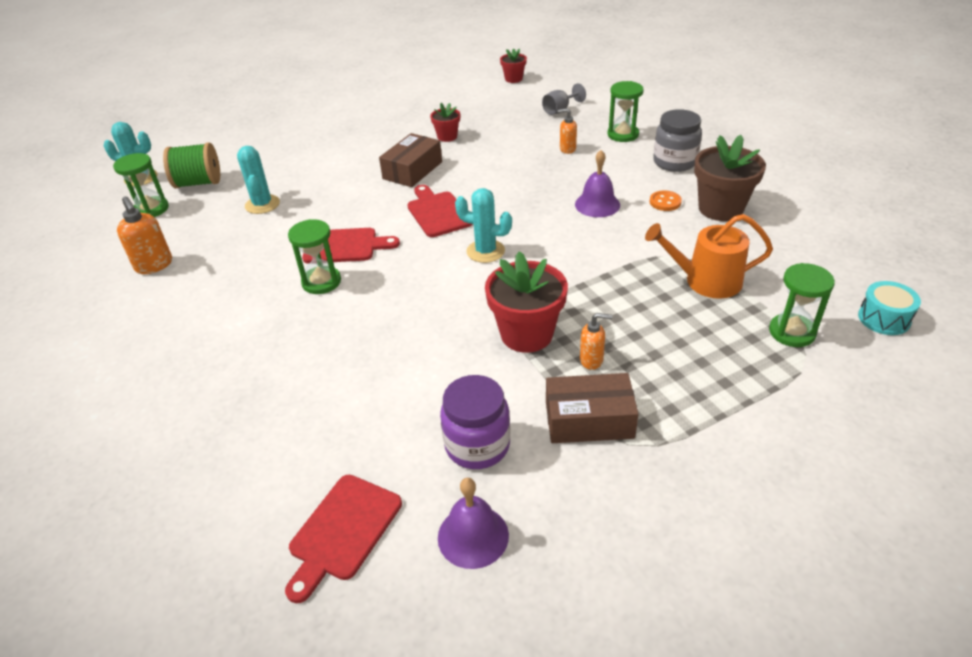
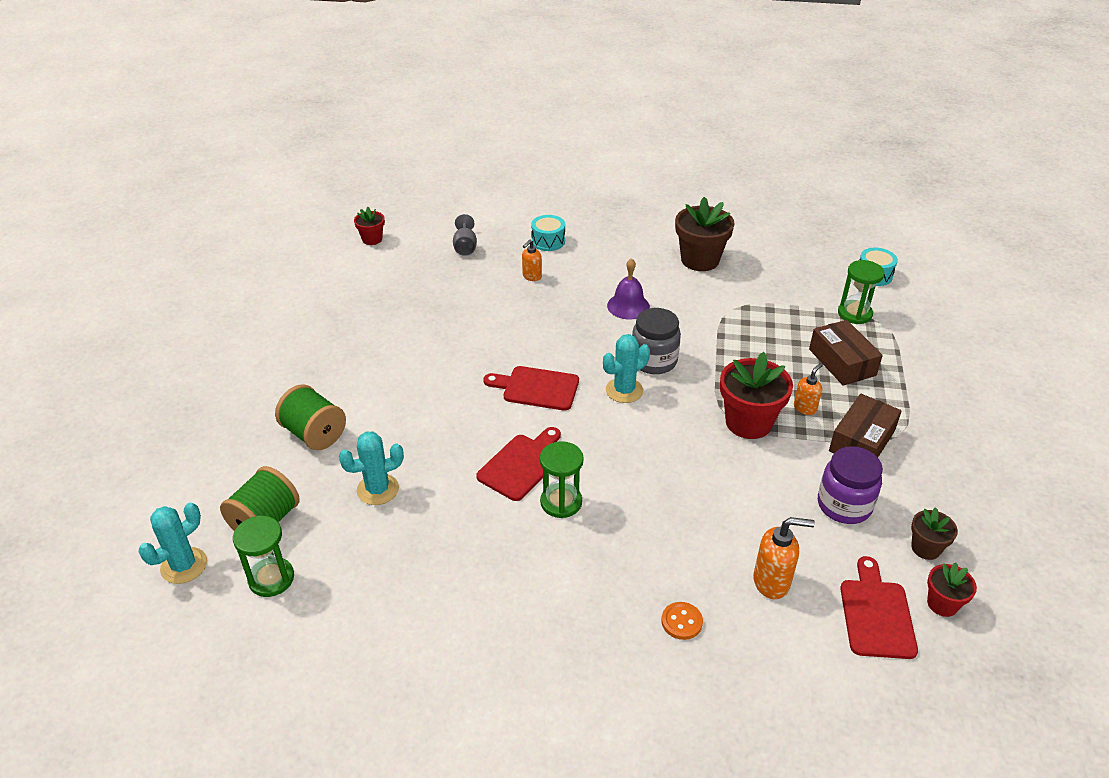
camera: 55 degrees left, 0 degrees up
(154, 265) = (394, 612): orange soap dispenser -> orange soap dispenser (772, 582)
(262, 204) = (378, 489): turquoise cactus -> turquoise cactus turned 45 degrees counterclockwise
(292, 159) = (314, 434): none -> green spool
(343, 531) = (876, 614): red cutting board -> red cutting board turned 150 degrees counterclockwise
(412, 170) = (448, 370): brown box -> brown box (842, 362)
(447, 137) = (418, 324): red flower pot -> red flower pot (942, 604)
(473, 536) = (925, 548): purple bell -> brown flower pot
(623, 134) = (548, 241): green hourglass -> turquoise drum
(665, 202) = (663, 276): orange button -> orange button (681, 622)
(674, 162) = (618, 243): grey jar -> grey jar (654, 361)
(706, 281) = (772, 314): orange watering can -> none

